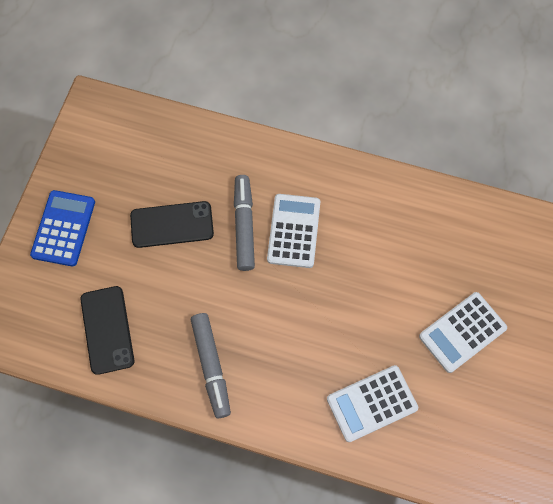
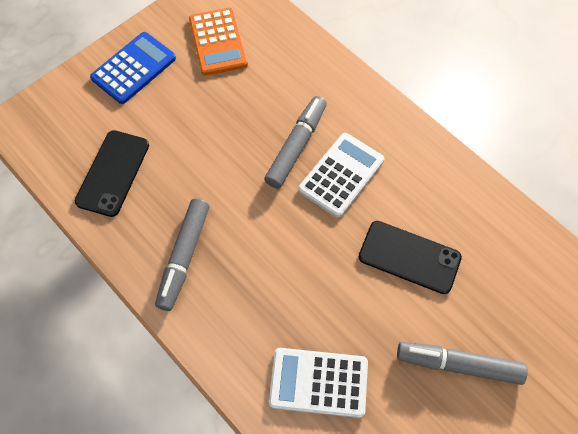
camera: 30 degrees right, 5 degrees down
(122, 167) = (218, 42): none -> orange calculator
(172, 225) = (230, 112): black phone -> black phone (409, 257)
(462, 332) = (458, 365): white calculator -> grey marker

